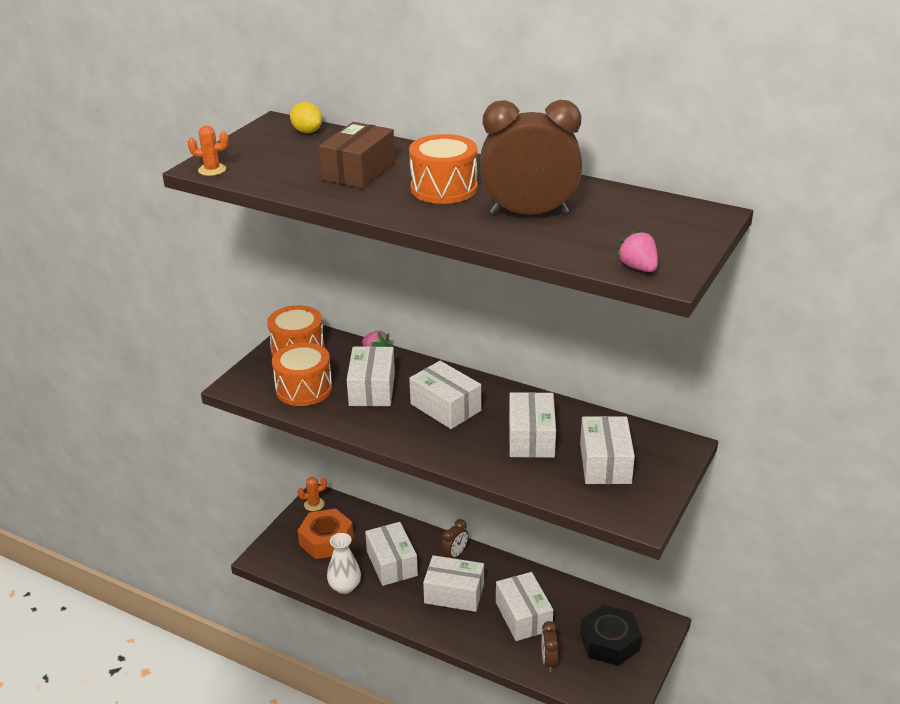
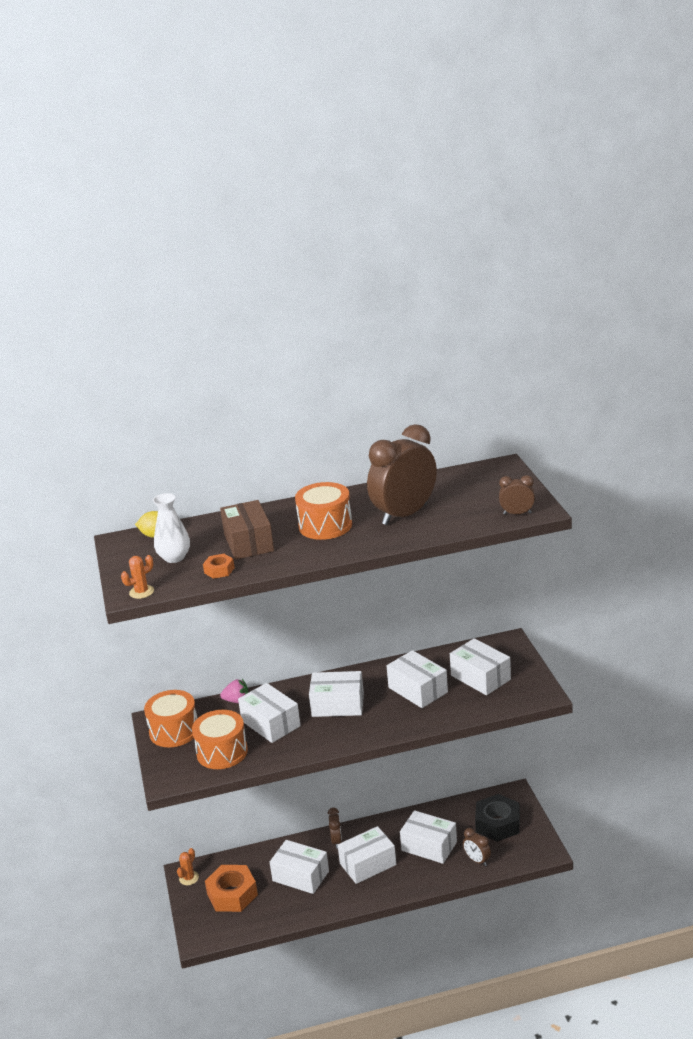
camera: 40 degrees left, 5 degrees down
(294, 182) = (219, 570): none -> orange nut
(345, 587) = (287, 913): white vase -> white vase (174, 557)
(638, 268) = (517, 513): pink strawberry -> brown clock

